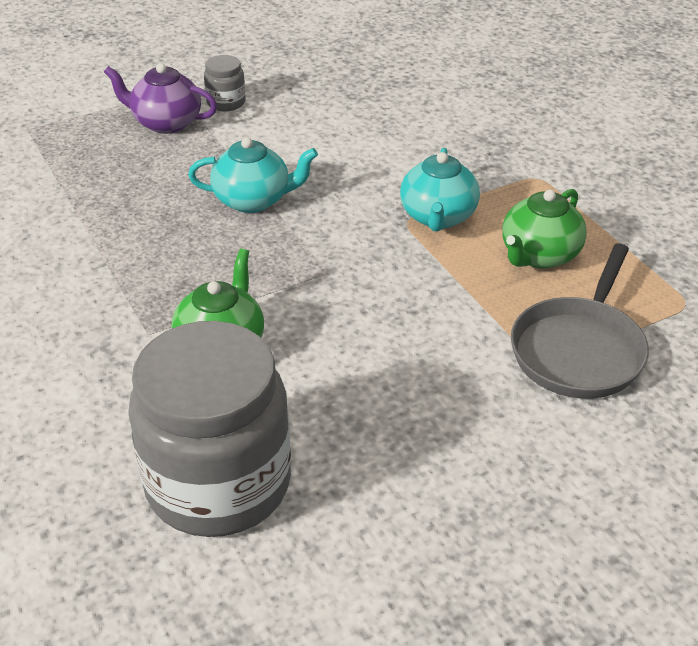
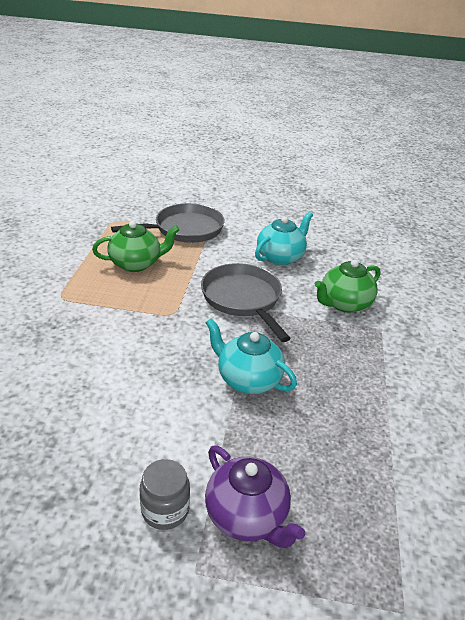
camera: 145 degrees left, 5 degrees down
(218, 483) = (383, 259): grey jar -> none
(353, 280) = (243, 299): none -> grey pan
(438, 217) = (152, 306): turquoise teapot -> turquoise teapot (280, 257)

